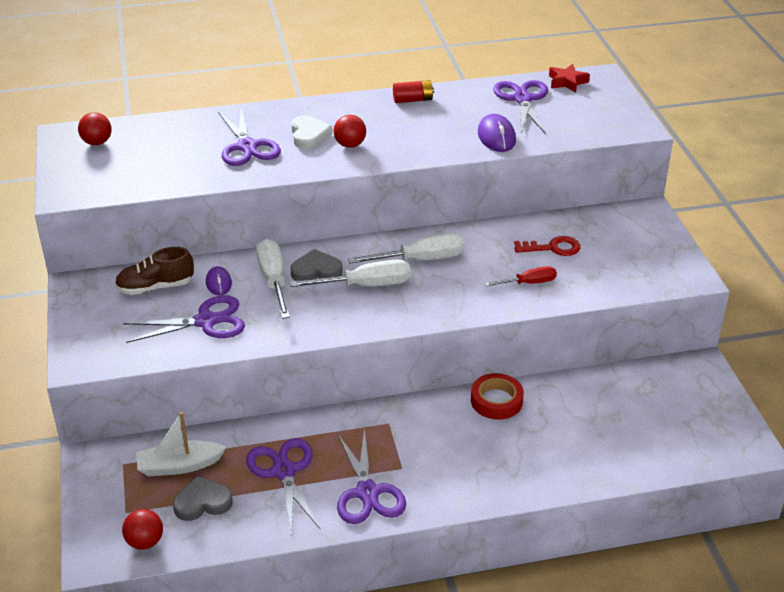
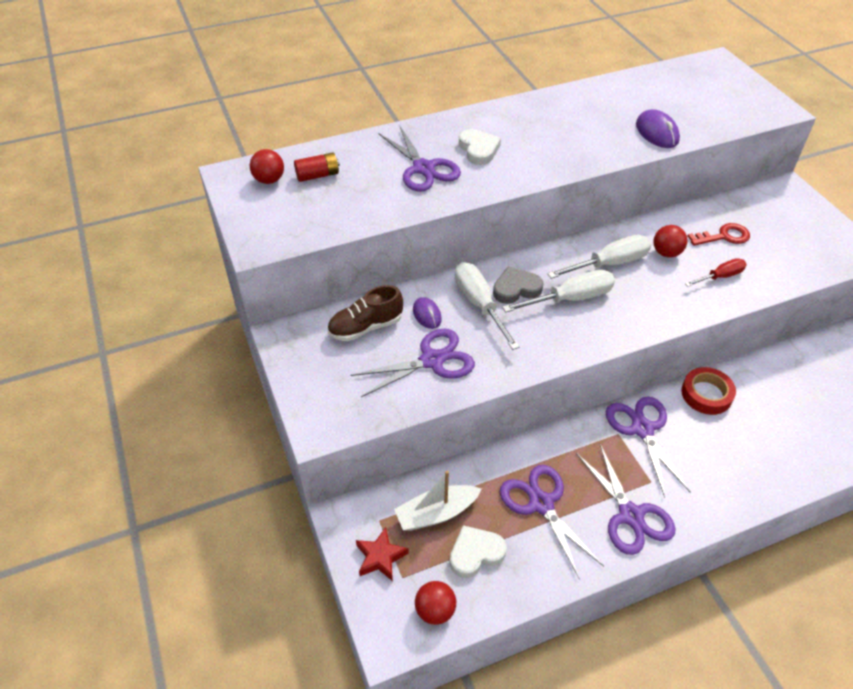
camera: 10 degrees left, 10 degrees up
(202, 502) = (475, 553): grey heart -> white heart
(350, 145) = (523, 156): red ball -> red ball (666, 253)
(413, 100) = (559, 102): red battery -> red battery (317, 175)
(522, 99) = (660, 91): purple scissors -> purple scissors (642, 429)
(567, 82) = (691, 69): red star -> red star (380, 557)

